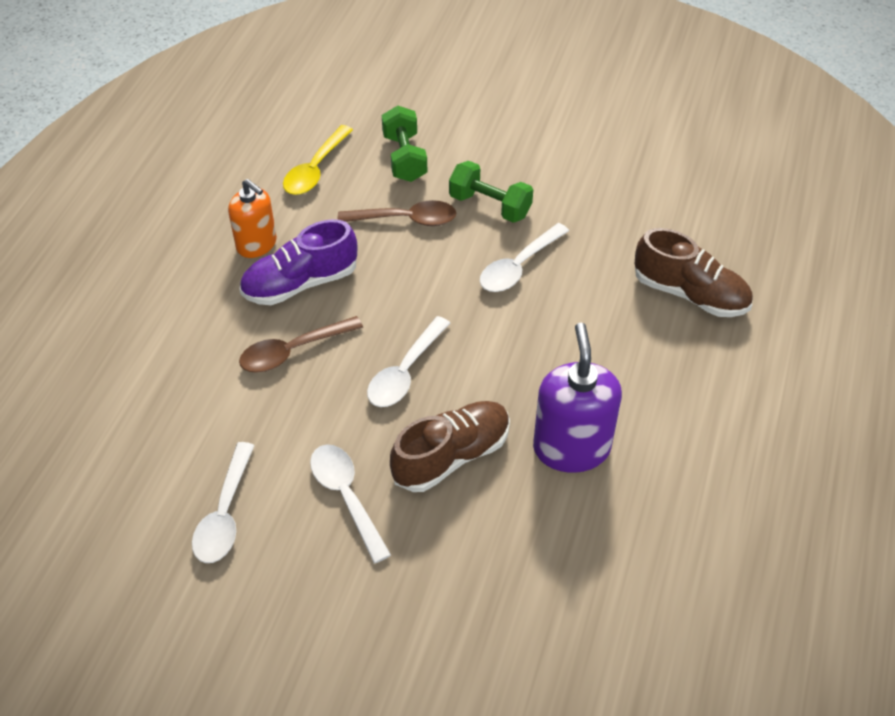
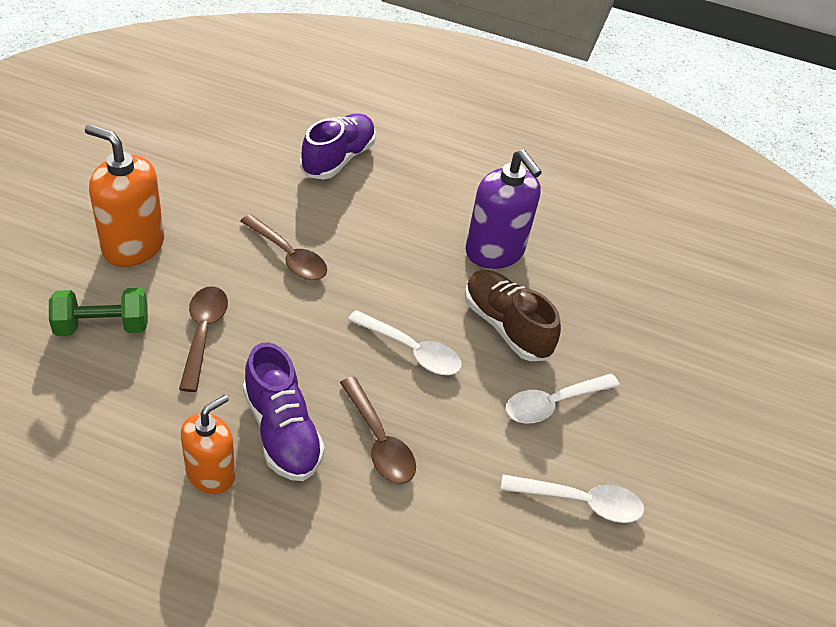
camera: 95 degrees left, 5 degrees down
(315, 169) = (94, 411): yellow spoon -> none
(490, 205) = (200, 266): green dumbbell -> none
(505, 159) = (133, 246): none -> orange soap dispenser
(518, 266) = (288, 256): white spoon -> brown spoon
(571, 448) = (494, 252): purple soap dispenser -> purple soap dispenser turned 120 degrees counterclockwise
(690, 294) = (338, 159): brown shoe -> purple shoe

